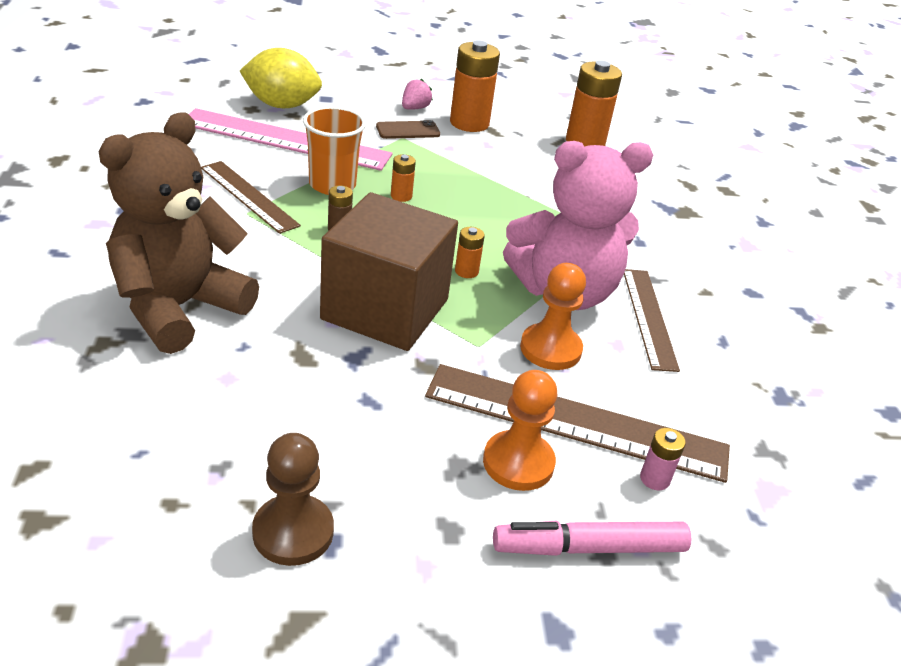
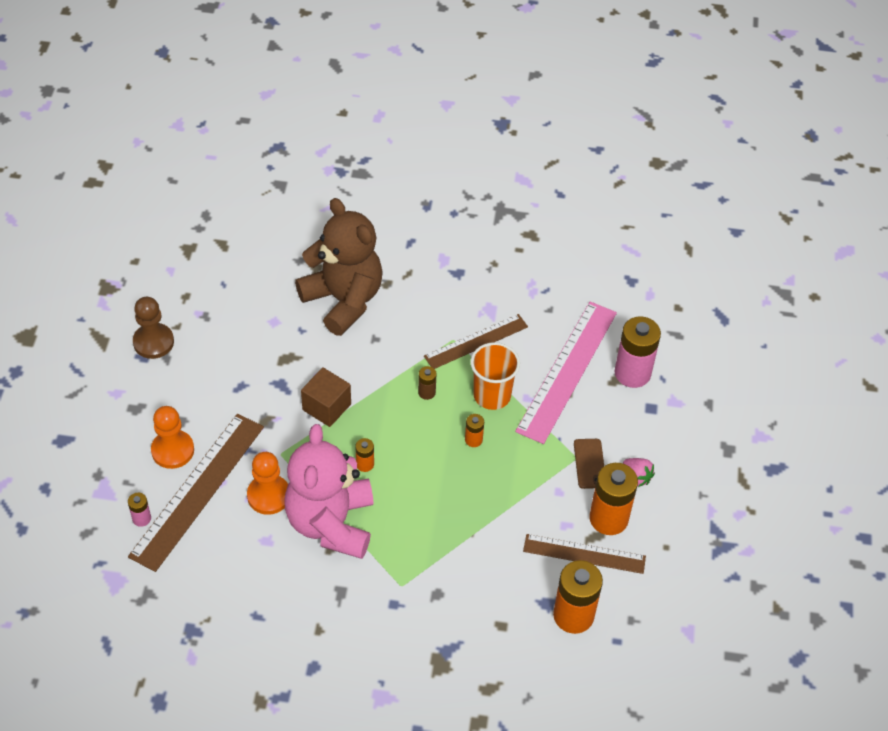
camera: 105 degrees right, 15 degrees up
(281, 105) = (632, 373): yellow lemon -> pink battery
(385, 309) = (326, 407): brown cube -> brown cube, size x0.53
(589, 548) = (105, 468): pink marker -> none
(649, 318) = (292, 572): brown ruler -> brown ruler (584, 554)

